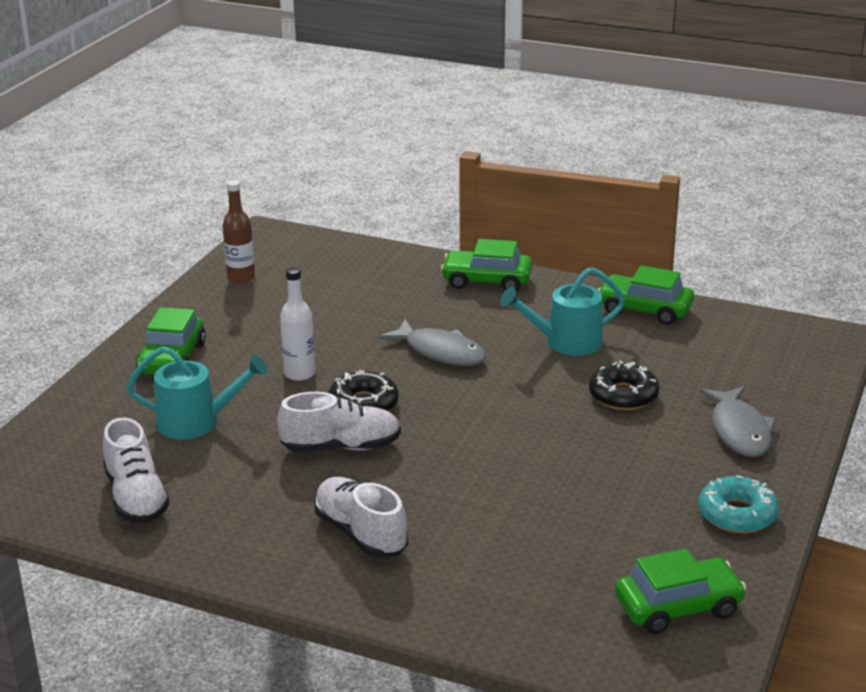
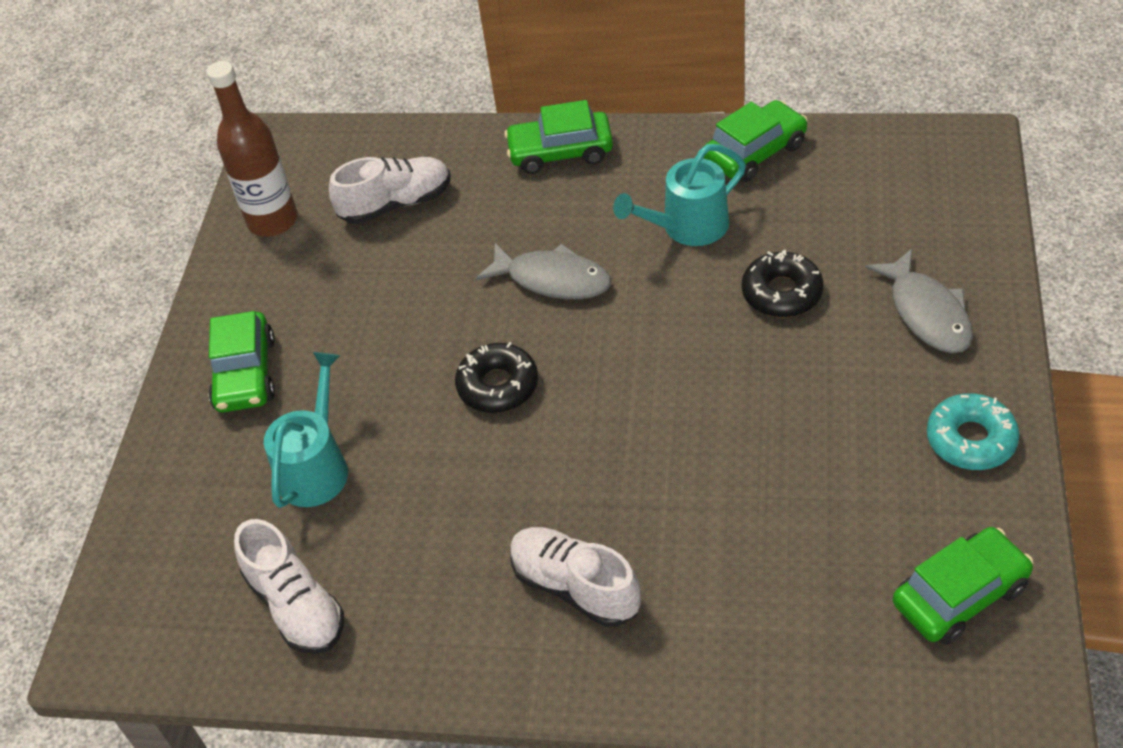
camera: 10 degrees left, 20 degrees up
(196, 422) = (316, 467): turquoise watering can -> turquoise watering can turned 60 degrees counterclockwise
(241, 278) = (273, 221): brown bottle -> brown bottle, size x1.52
(299, 373) = (405, 357): white bottle -> none
(341, 447) = (499, 460): white shoe -> white shoe (396, 204)
(645, 309) = (755, 152): green car -> green car turned 135 degrees clockwise

